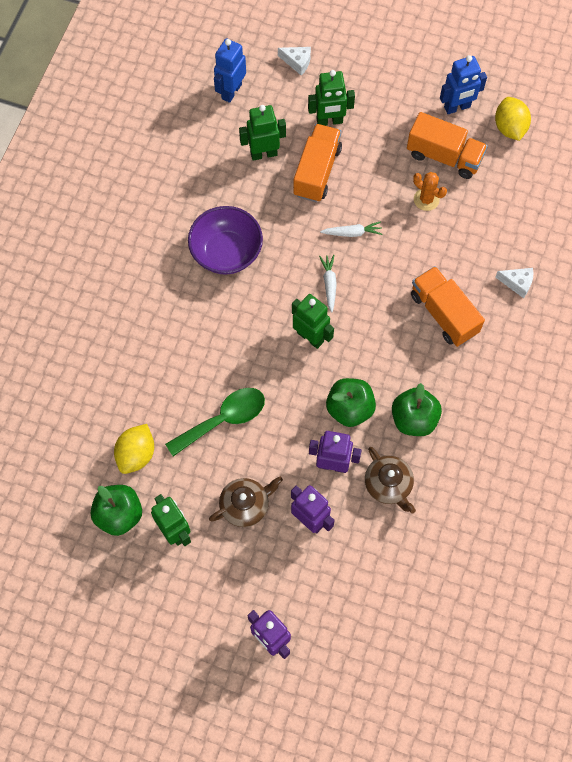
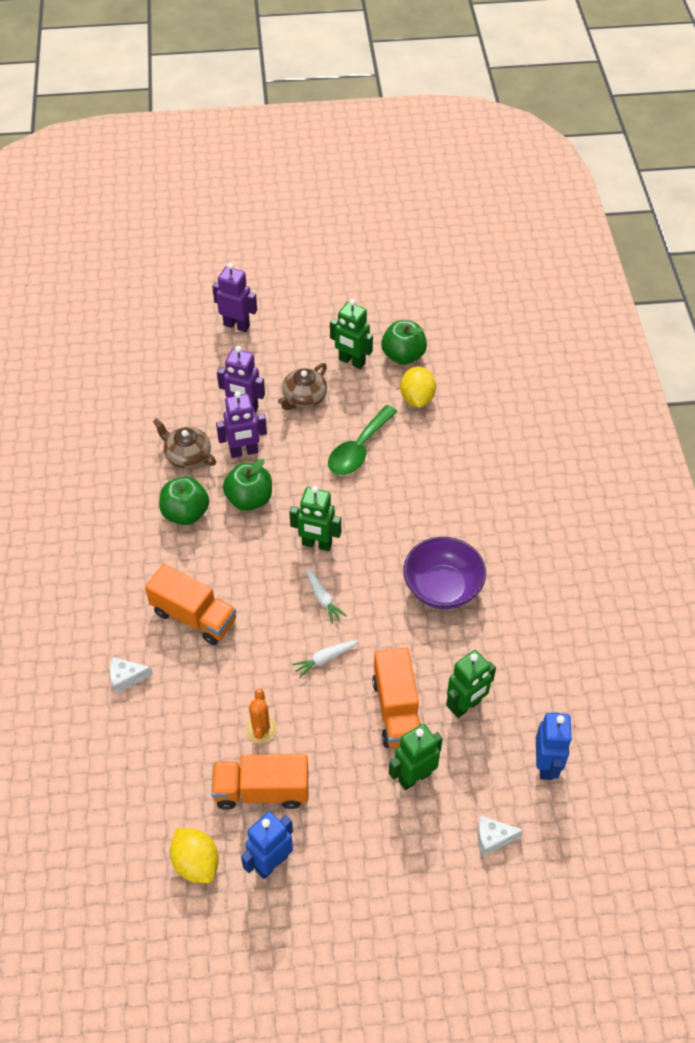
camera: 155 degrees right, 15 degrees down
(426, 199) = (261, 729): orange cactus -> orange cactus turned 75 degrees clockwise

